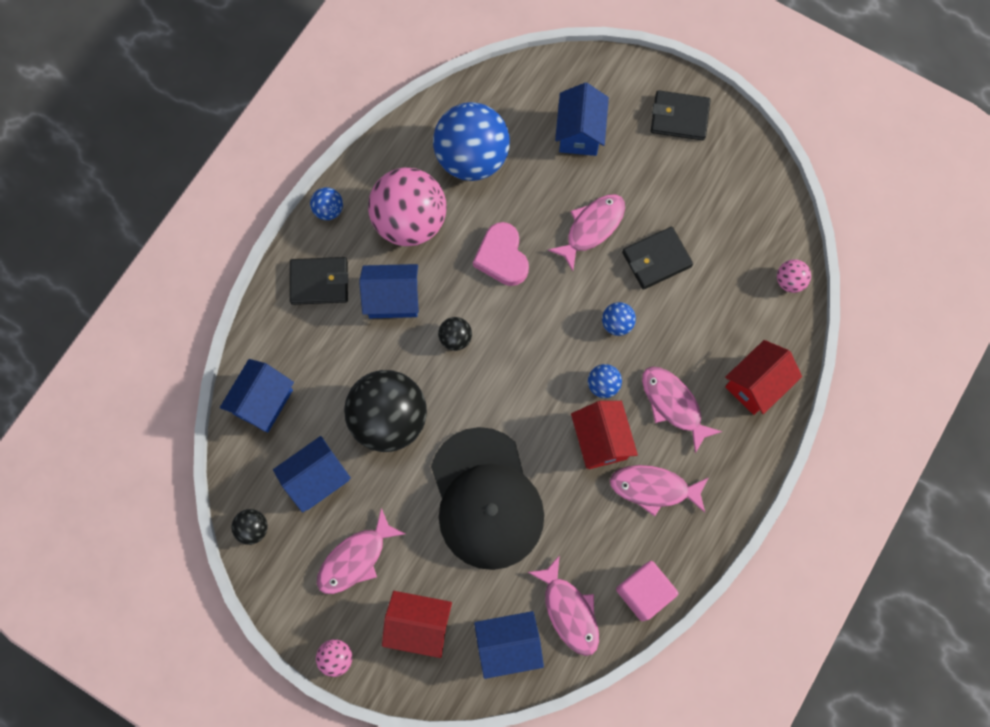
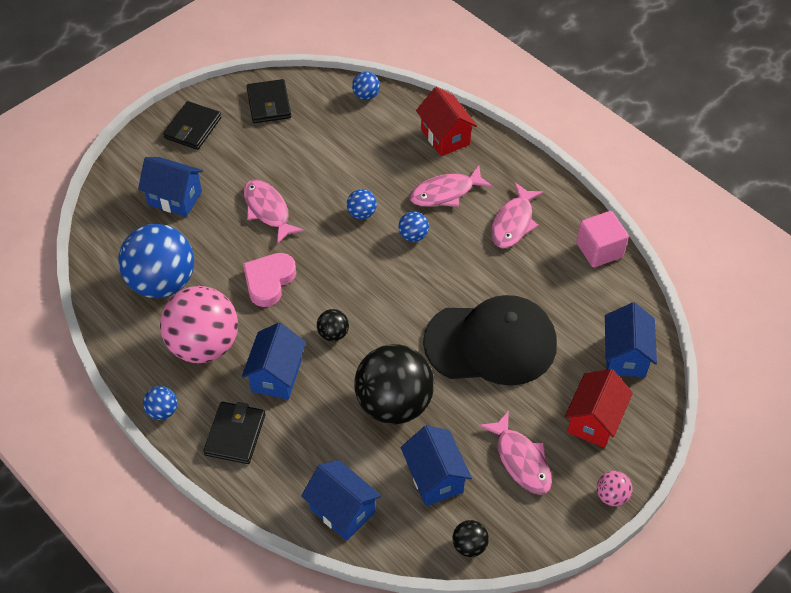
camera: 75 degrees left, 20 degrees down
(502, 257) = (269, 281): pink heart -> pink heart turned 120 degrees clockwise
(569, 611) = (604, 305): pink fish -> none
(601, 440) = (462, 248): red house -> none
(656, 259) = (314, 173): black wallet -> black wallet (269, 104)
(789, 281) = (366, 95): pink ball -> blue ball

